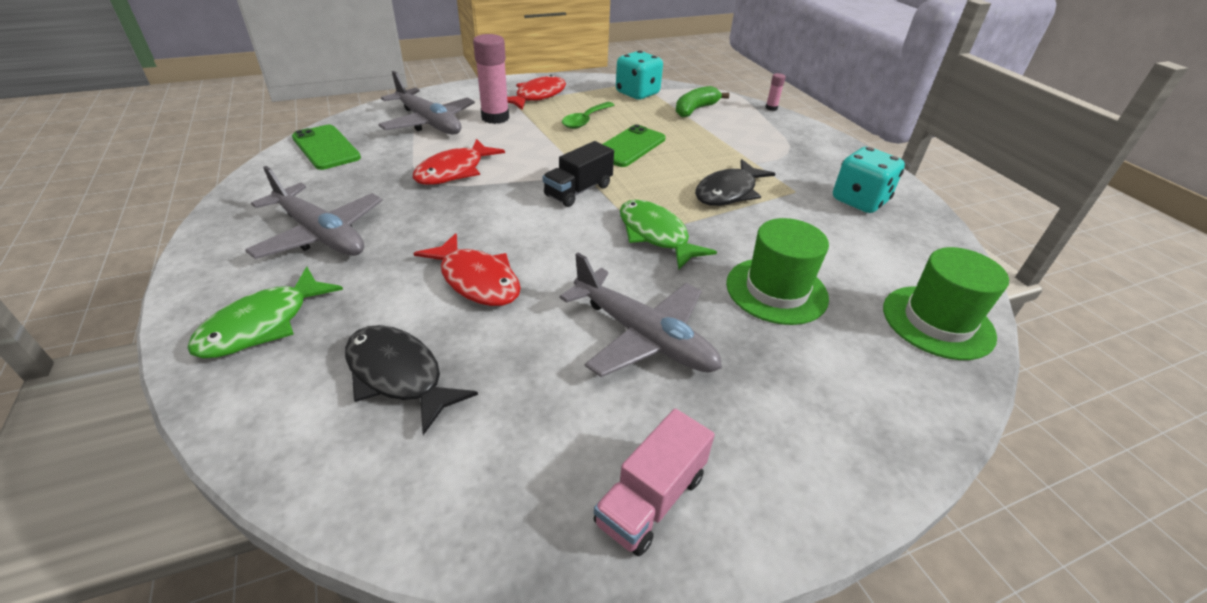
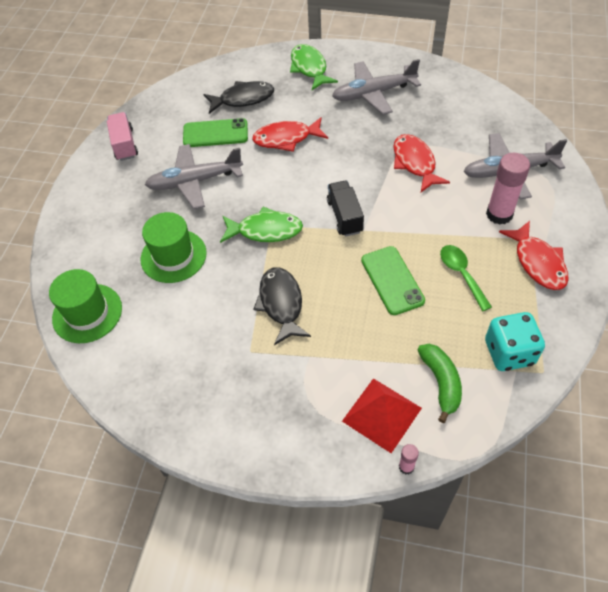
camera: 130 degrees right, 15 degrees up
(326, 148) = (490, 111): green phone -> green phone (215, 133)
(751, 123) = (382, 414): none -> red pyramid
(859, 201) = (205, 386): turquoise dice -> none

